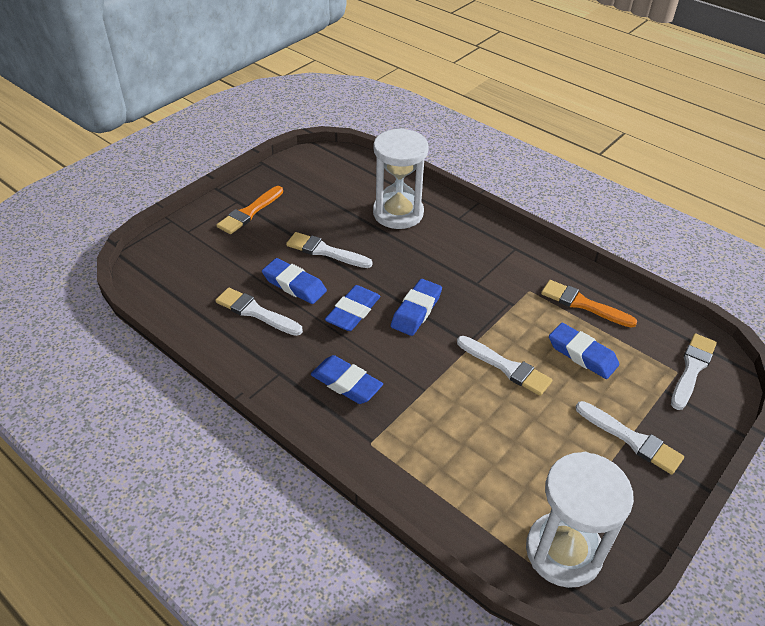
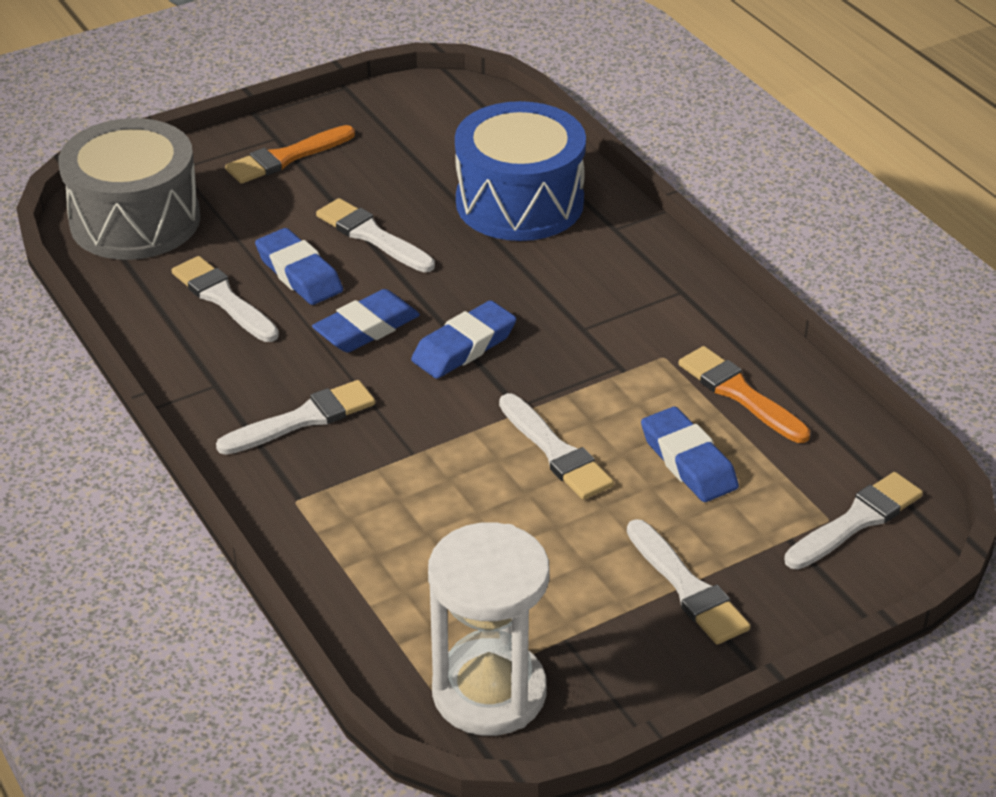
camera: 20 degrees right, 5 degrees down
(175, 271) = (135, 220): none -> grey drum
(346, 383) = (303, 419): blue eraser -> white brush
(398, 213) = (519, 202): white hourglass -> blue drum

